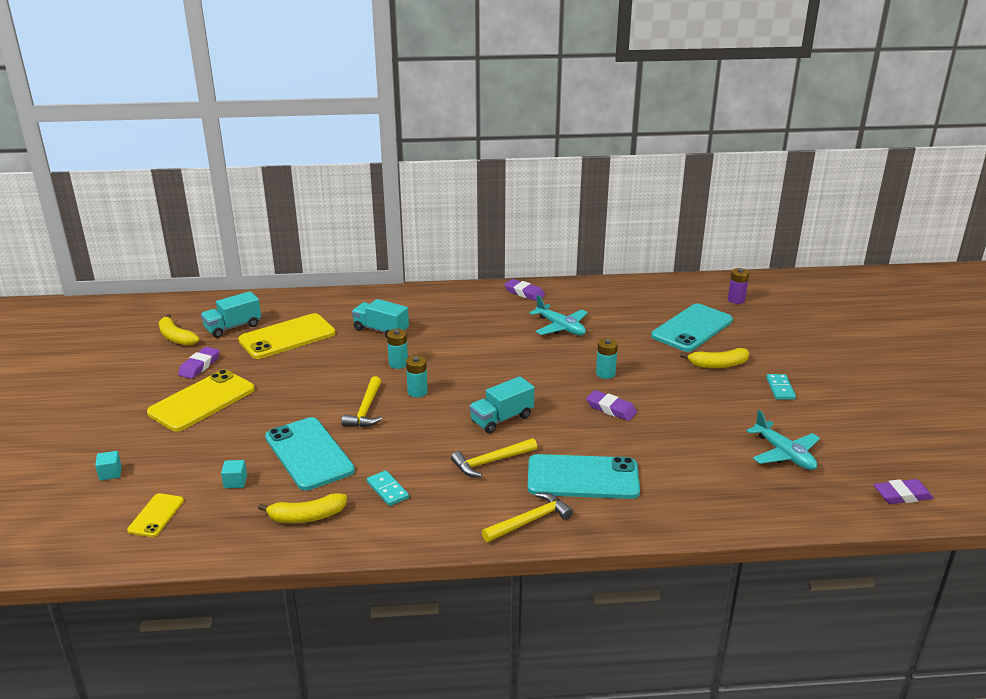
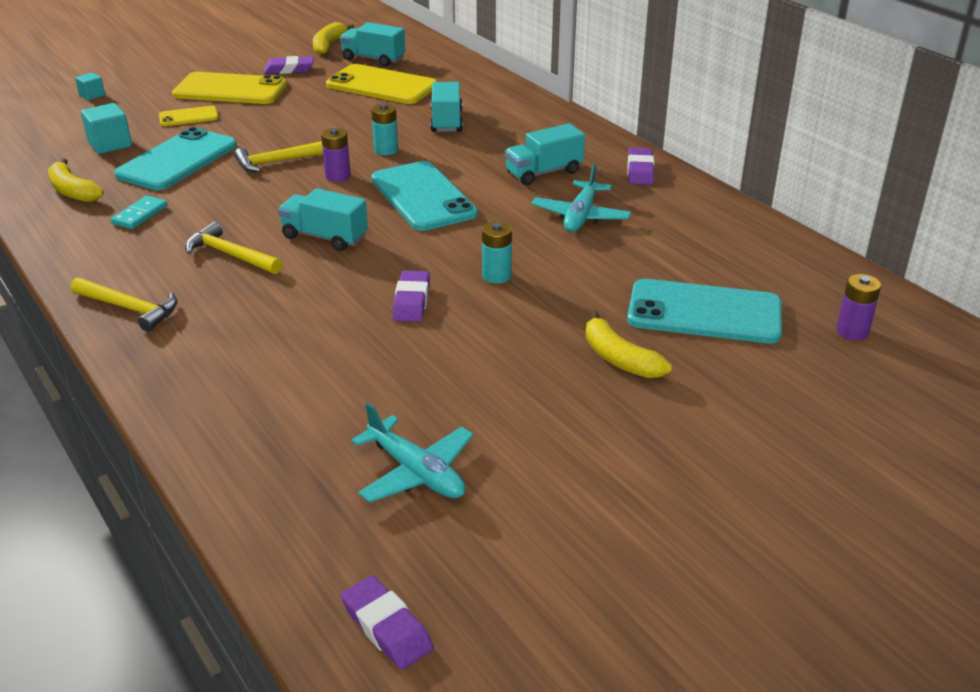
camera: 60 degrees right, 5 degrees up
(156, 515) = (41, 131): yellow phone -> yellow phone (188, 117)
(235, 482) = (110, 144): turquoise cube -> turquoise cube, size x1.66
(417, 392) = (338, 176): turquoise battery -> purple battery
(494, 321) = (544, 173): none -> turquoise truck
(583, 477) = (238, 320): turquoise phone -> turquoise phone (423, 197)
(780, 388) = (609, 432): turquoise domino -> none
(784, 454) = (416, 472): turquoise plane -> turquoise plane turned 75 degrees counterclockwise

